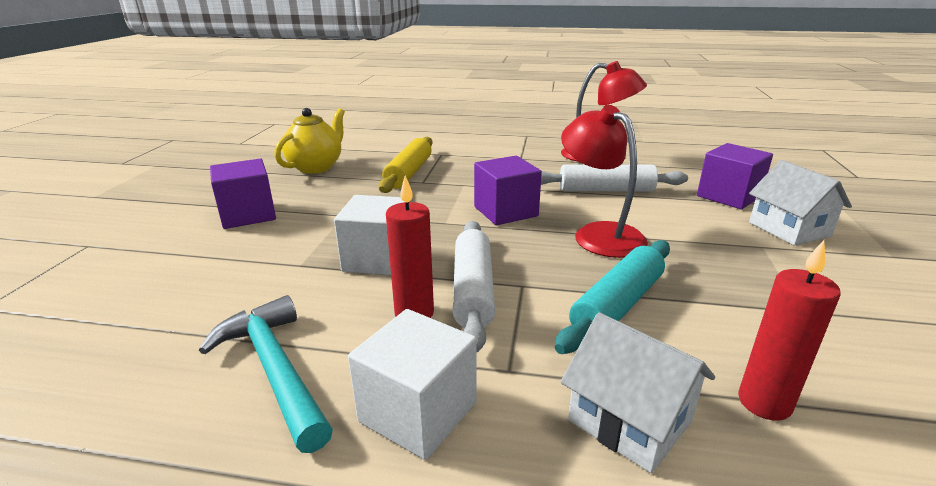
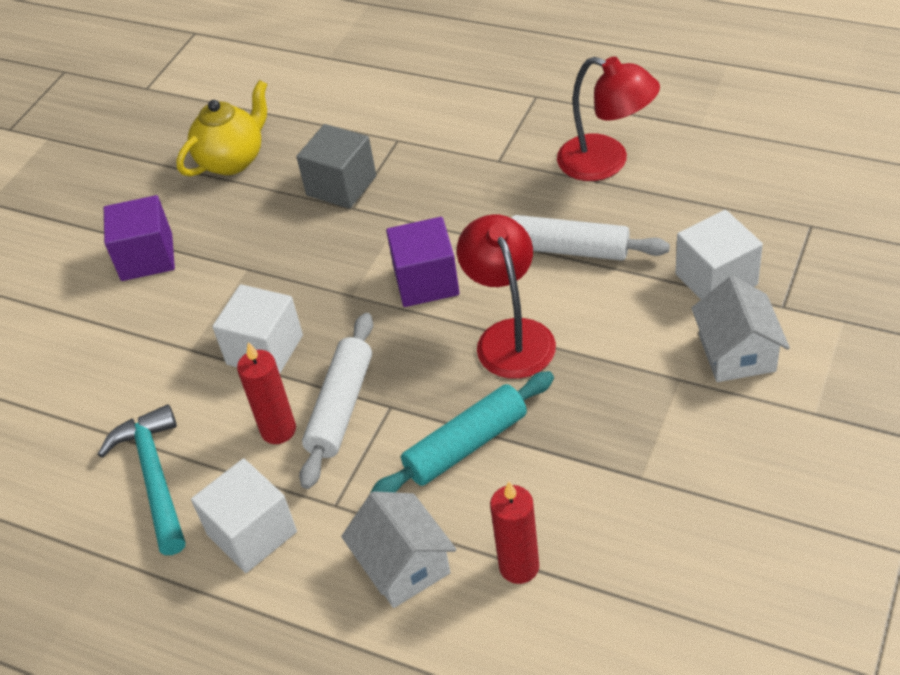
camera: 20 degrees right, 20 degrees up
(409, 173) = (341, 186): yellow rolling pin -> grey cube
(728, 196) = (716, 279): purple cube -> white cube

